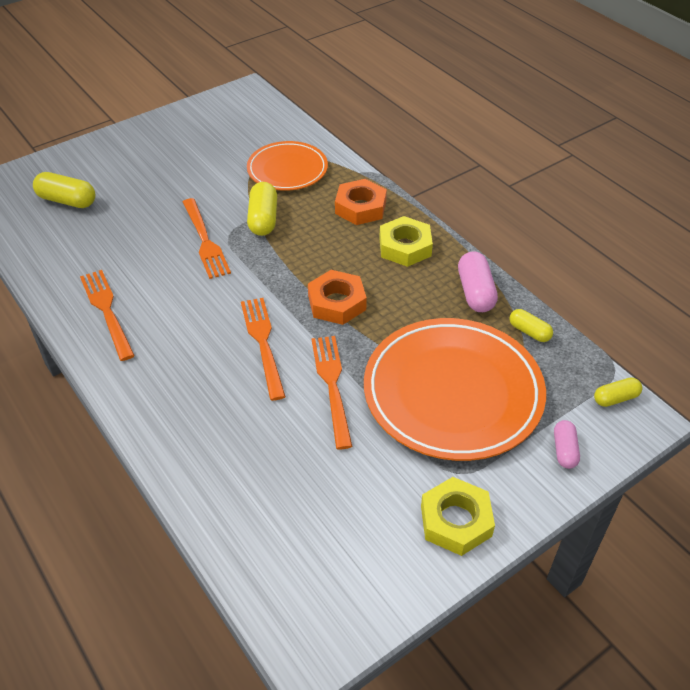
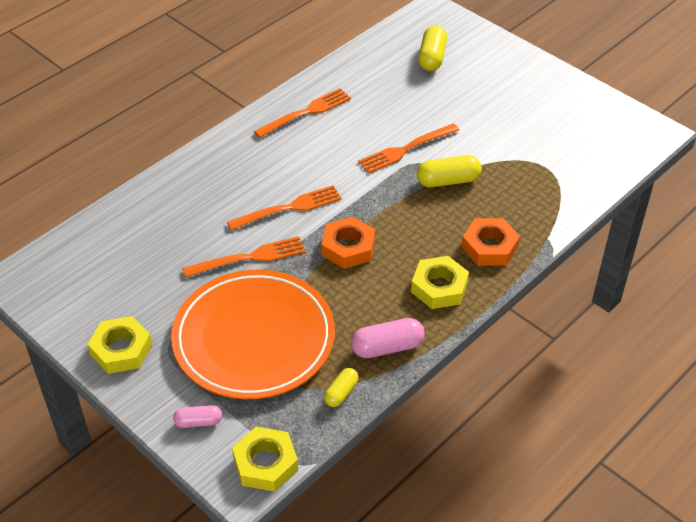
camera: 80 degrees right, 0 degrees up
(287, 169) = (530, 185): orange plate -> none
(615, 398) = (265, 463): yellow capsule -> yellow nut

